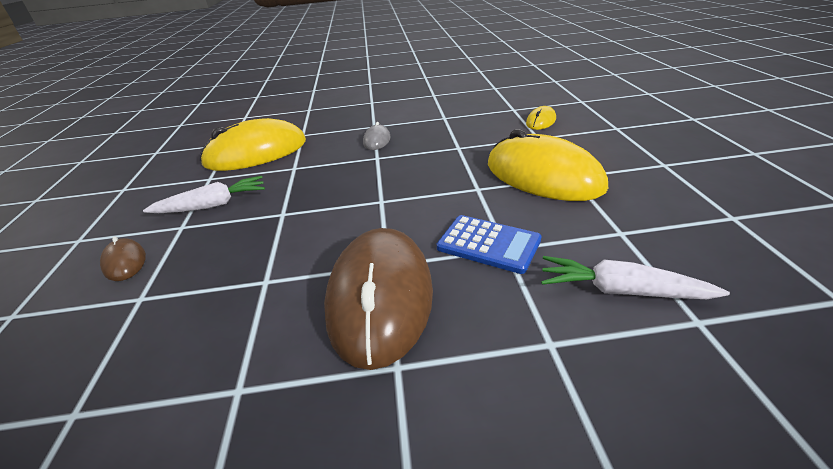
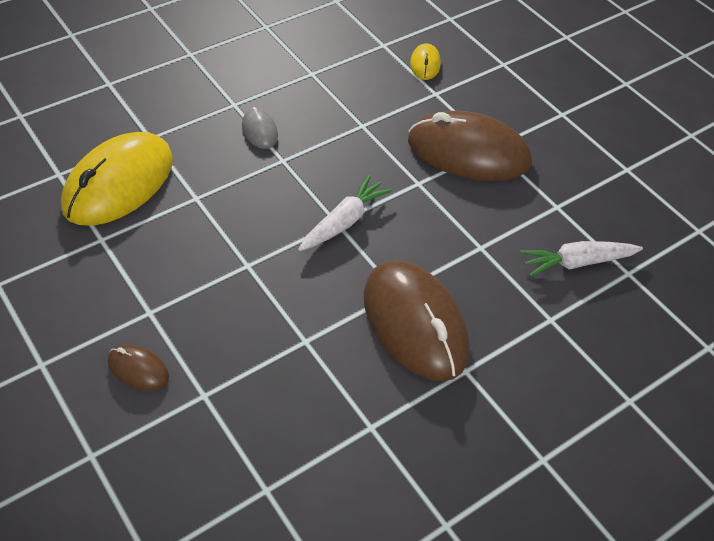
camera: 35 degrees left, 15 degrees up
(212, 205) = (153, 276): white carrot -> white carrot (343, 222)
(488, 244) = (465, 247): blue calculator -> none
(543, 176) = (468, 152): yellow mouse -> brown mouse

